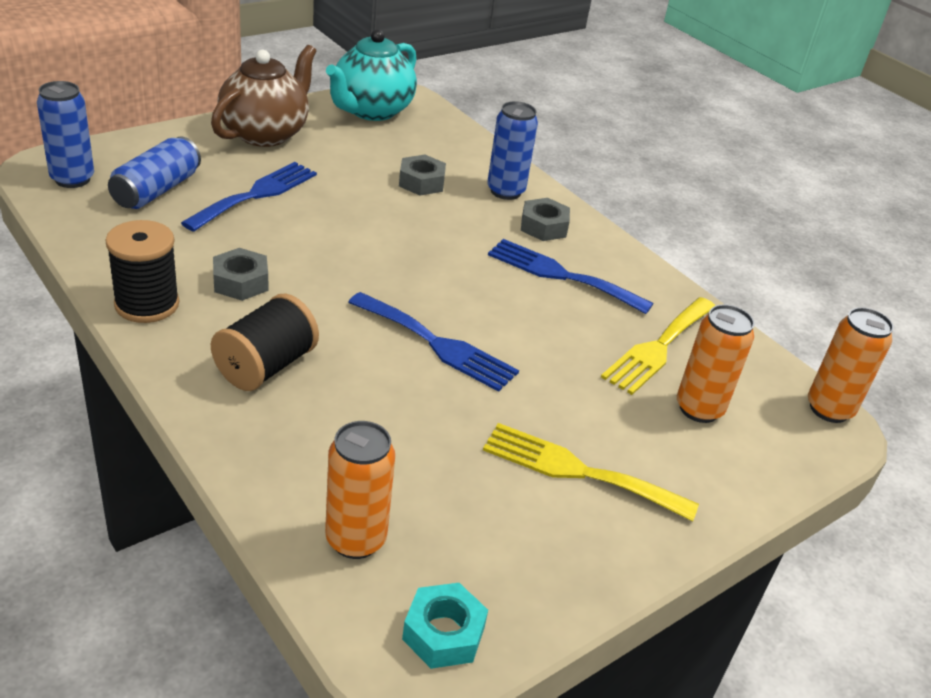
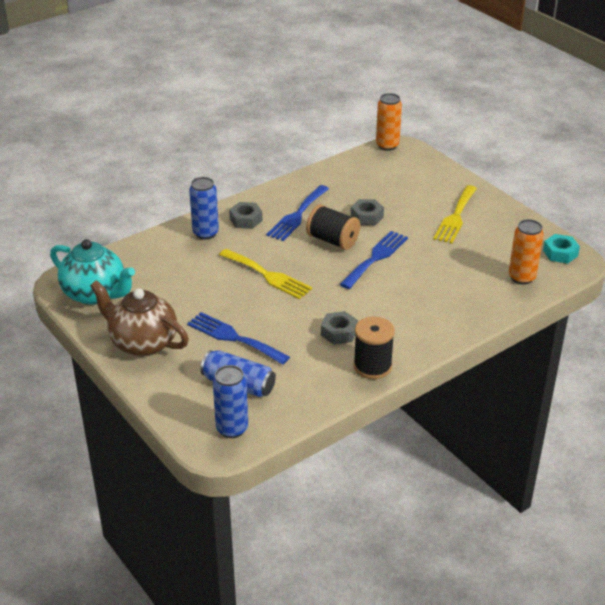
camera: 85 degrees left, 0 degrees up
(266, 366) = (414, 315): black spool -> black spool (332, 240)
(421, 182) = (201, 267): grey nut -> grey nut (367, 216)
(658, 347) = (355, 188): yellow fork -> yellow fork (268, 275)
(699, 409) = (400, 181): orange can -> none

